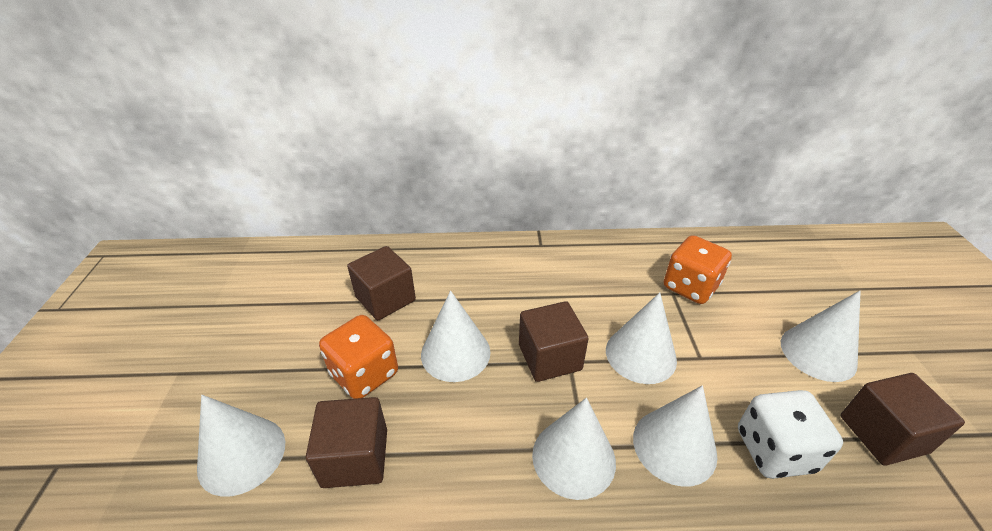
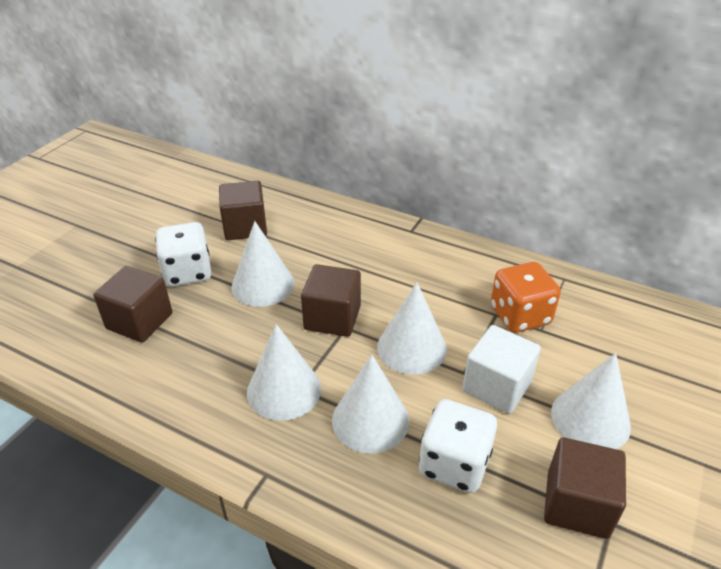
camera: 30 degrees right, 0 degrees up
(242, 455) = (76, 289): white cone -> none
(364, 374) = (187, 272): orange dice -> white dice
(734, 358) = (497, 386): none -> white cube

